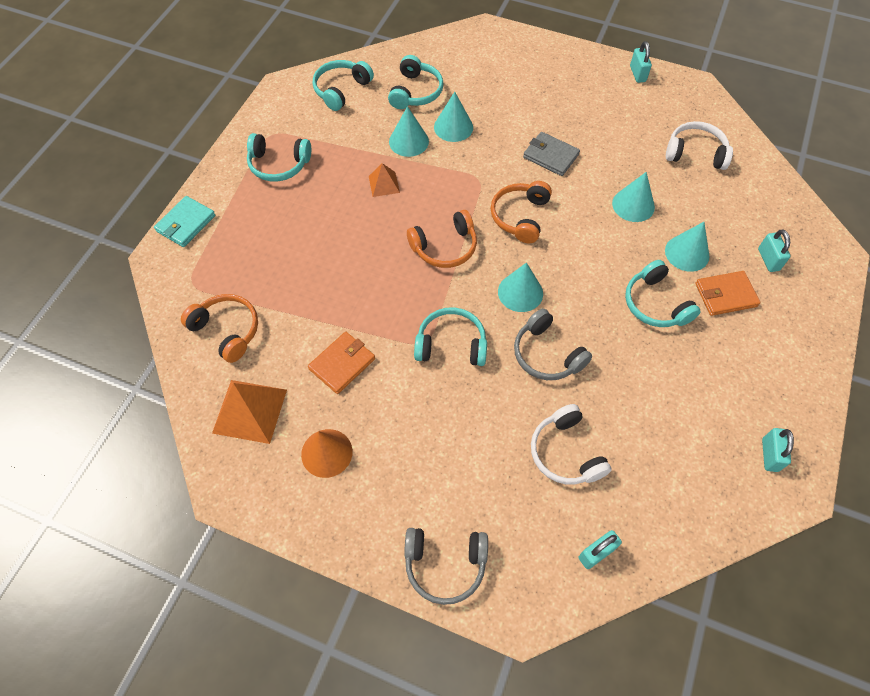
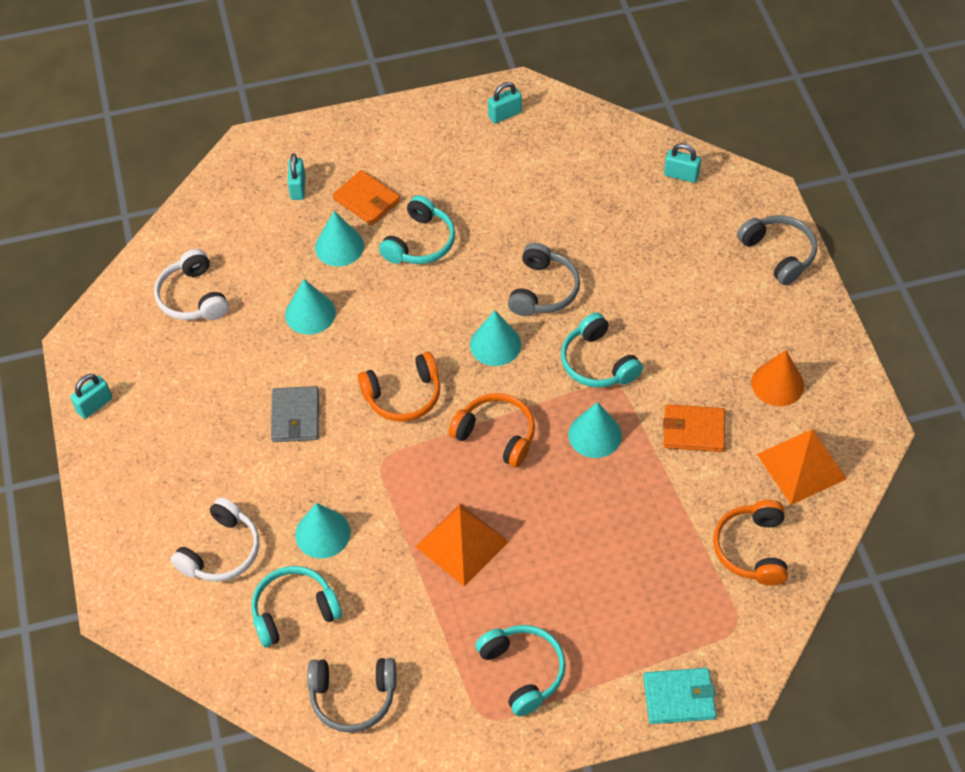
camera: 125 degrees left, 5 degrees down
(341, 90) = (353, 697): turquoise headphones -> grey headphones
(384, 184) = (462, 544): orange pyramid -> orange pyramid, size x1.81
(408, 141) = (380, 563): turquoise cone -> turquoise cone (595, 435)
(565, 452) = (621, 231): white headphones -> white headphones (221, 551)
(768, 259) = (298, 188): turquoise padlock -> turquoise padlock turned 45 degrees counterclockwise

